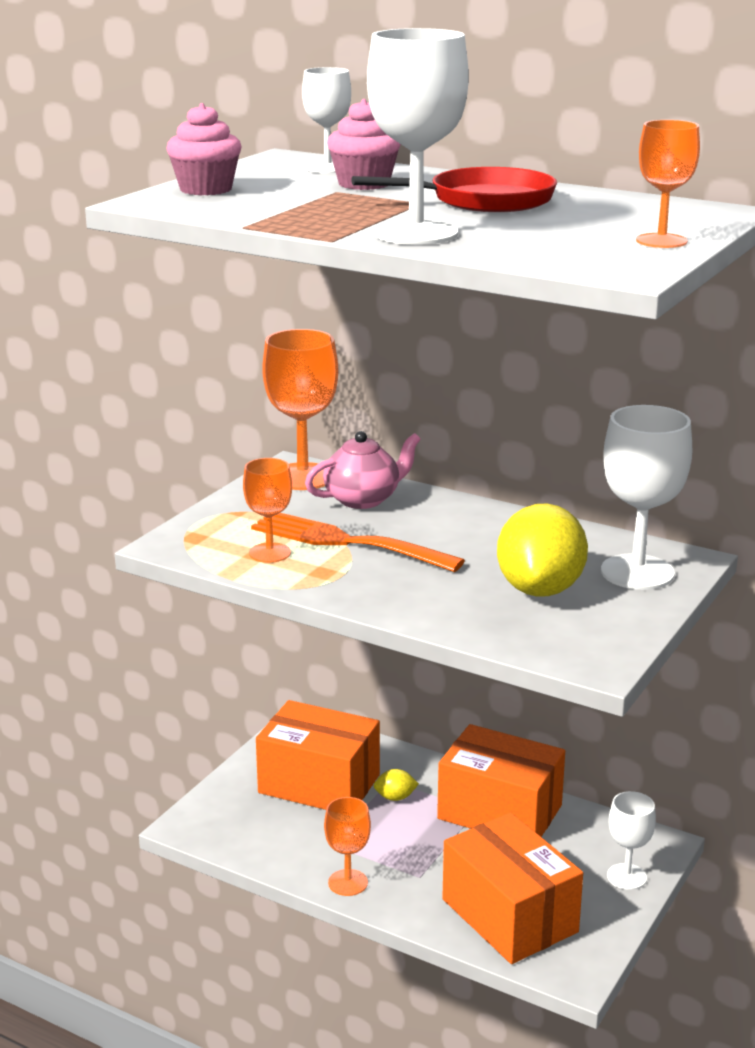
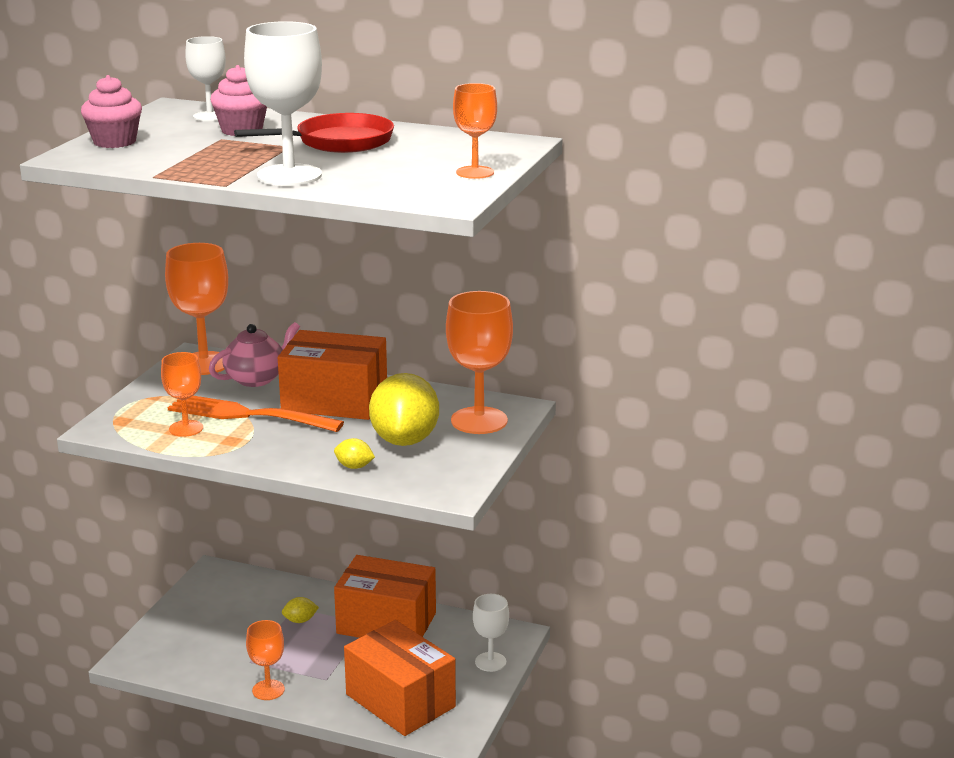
camera: 10 degrees left, 0 degrees up
(319, 784) = (235, 616): orange box -> orange box (334, 401)
(472, 618) = (354, 467): none -> yellow lemon
(637, 572) = (479, 421): white goblet -> orange goblet

